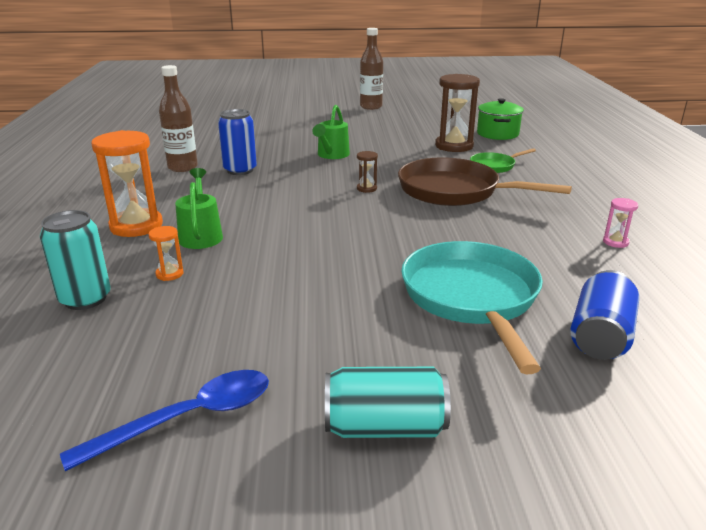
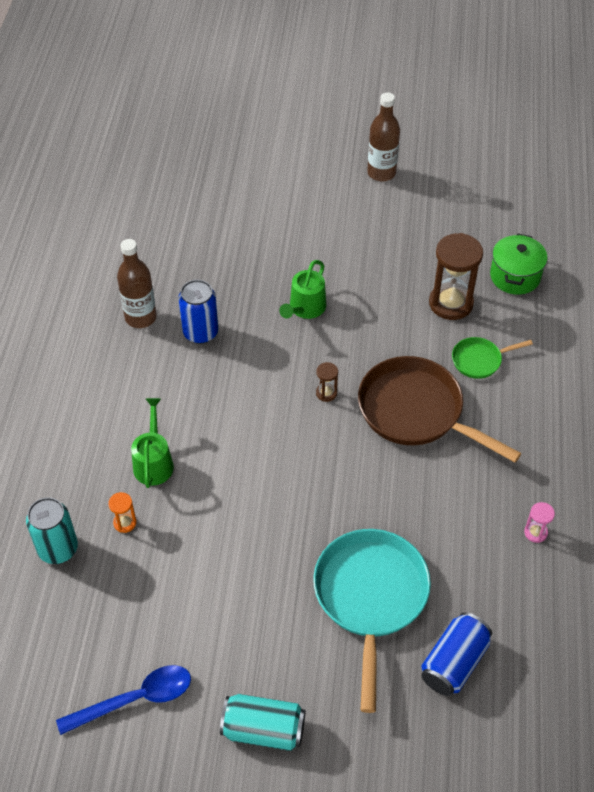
camera: 10 degrees right, 25 degrees up
(136, 226) = (95, 436): orange hourglass -> none

